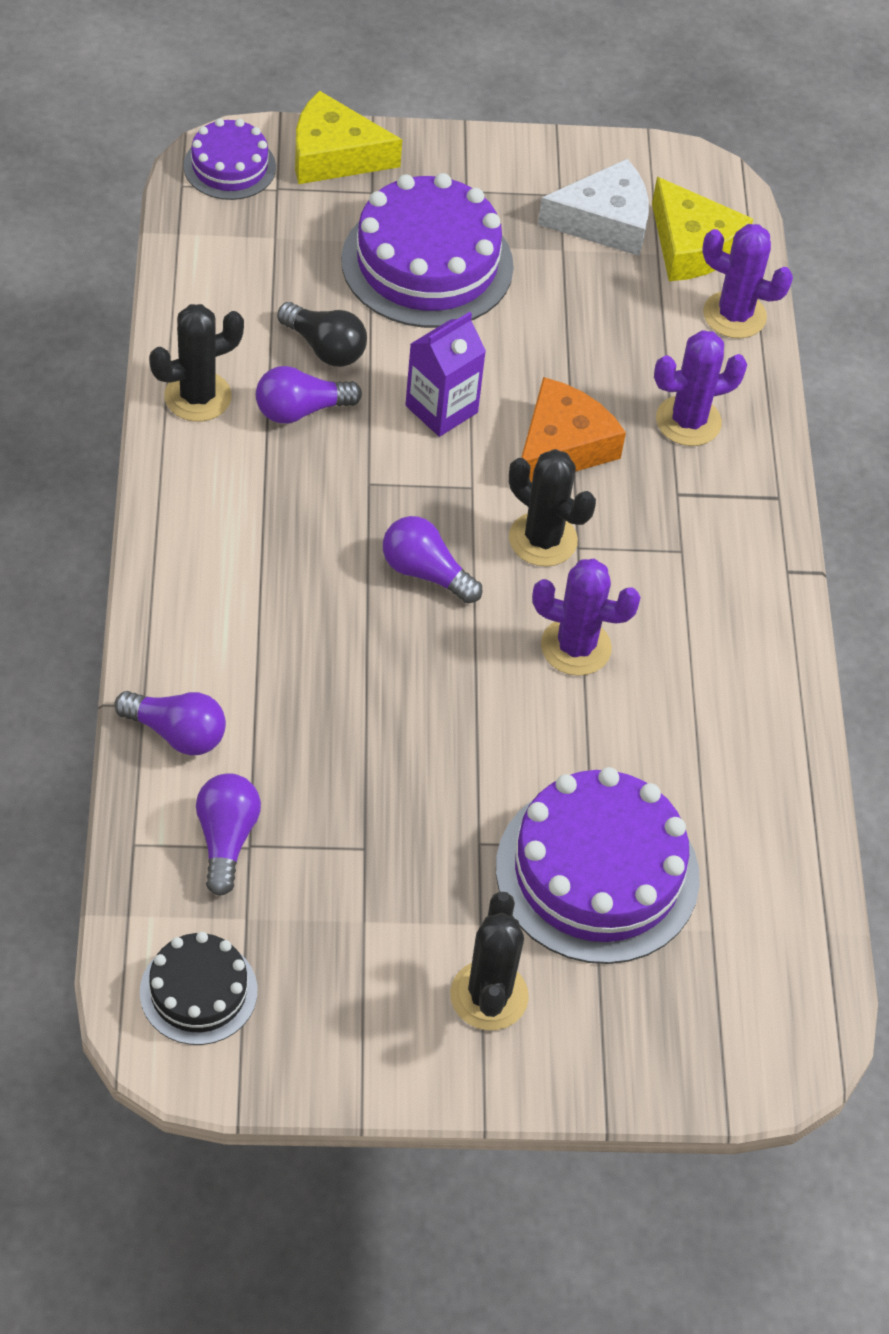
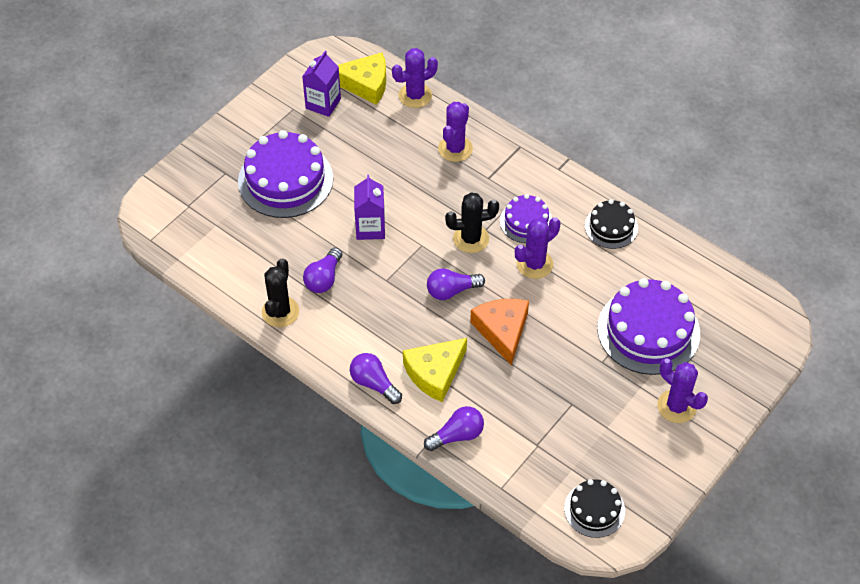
camera: 45 degrees left, 0 degrees up
(226, 839) = (527, 451): purple light bulb -> purple light bulb (374, 384)
(229, 166) = (157, 215): purple cake -> purple cake (526, 222)
(325, 348) = (297, 247): black light bulb -> none
(334, 155) = (190, 172): yellow cheese -> yellow cheese (435, 373)
(489, 996) = (676, 406): black cactus -> purple cactus
(562, 446) = (429, 200): orange cheese -> orange cheese (502, 331)
(604, 221) = (323, 104): white cheese -> purple carton
(747, 705) = (611, 227): none -> black cake

